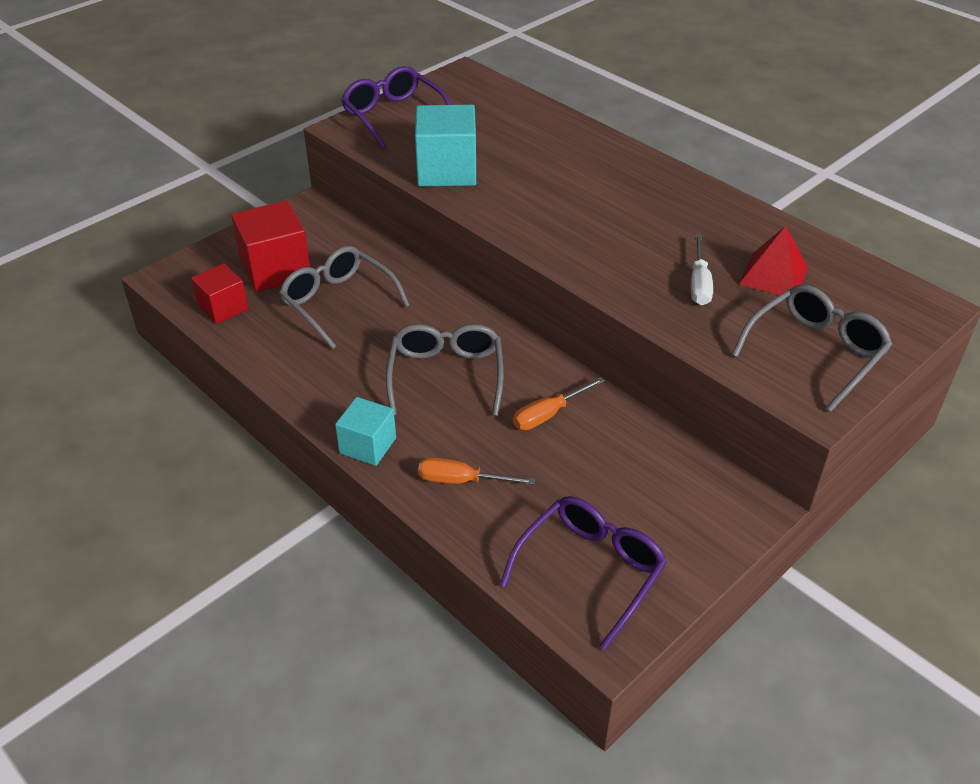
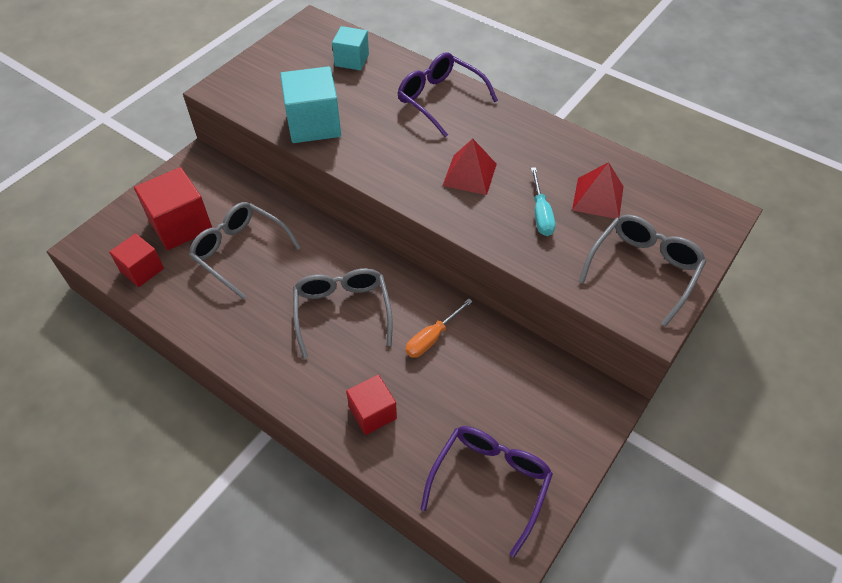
camera: 10 degrees left, 10 degrees up
(368, 445) = (289, 390): turquoise cube -> turquoise cube (351, 60)
(394, 116) = (259, 73): purple glasses -> purple glasses (440, 100)
(462, 481) = (372, 413): orange screwdriver -> red cube
(621, 236) = (469, 174): none -> red pyramid
(699, 284) = (541, 213): white screwdriver -> turquoise screwdriver

